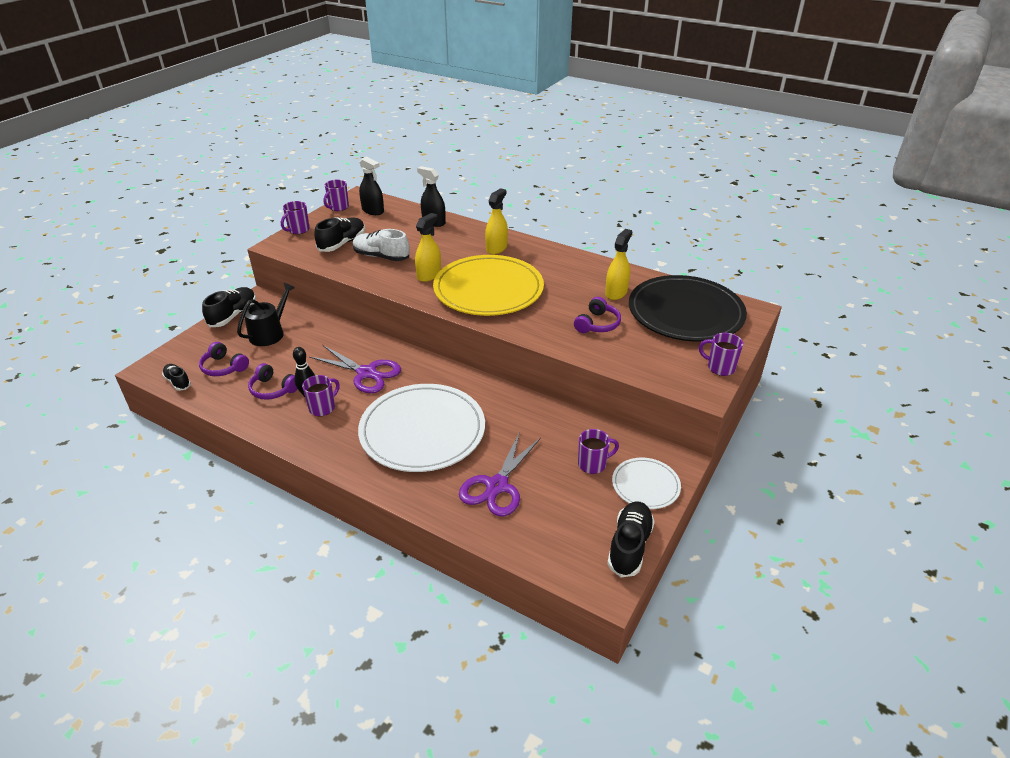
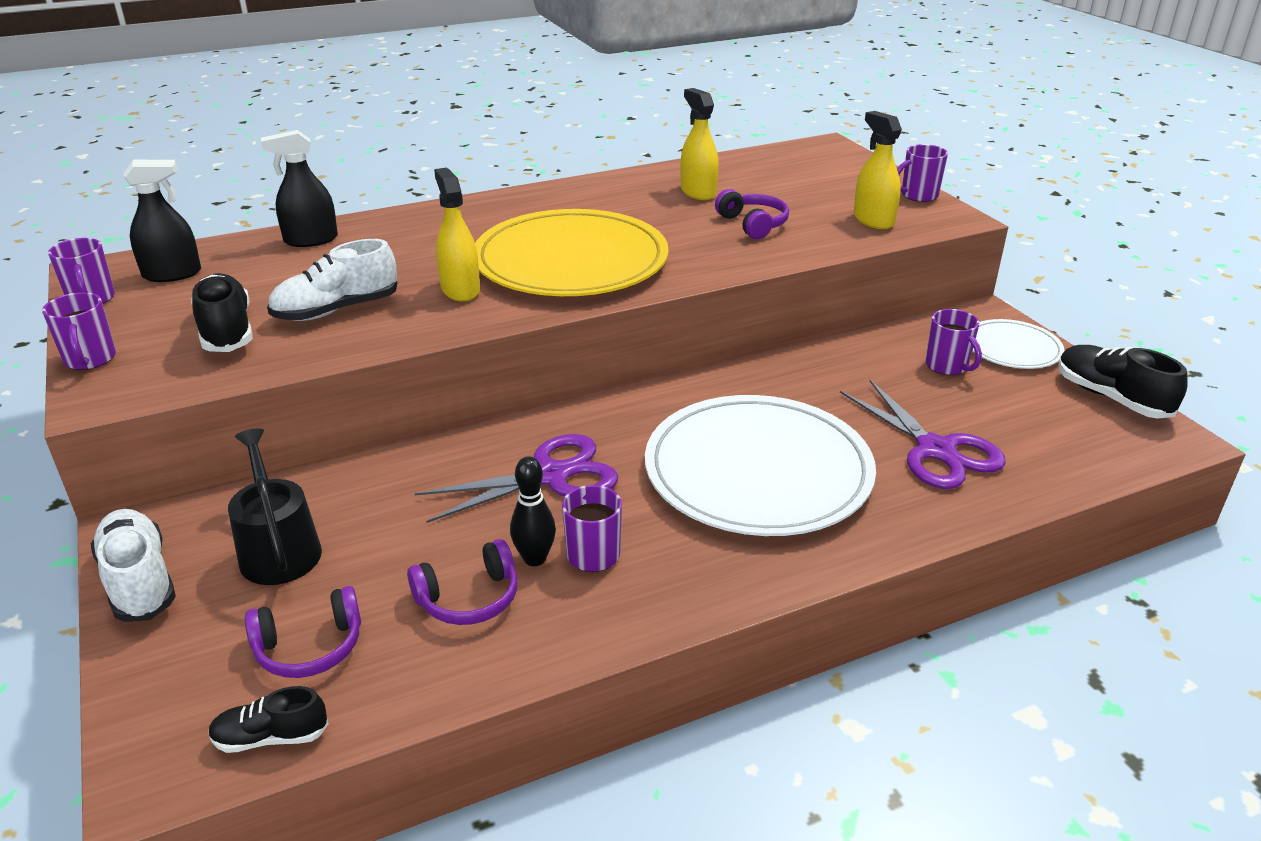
camera: 55 degrees left, 5 degrees down
(233, 315) = (139, 581): black shoe -> white shoe
(496, 248) = (471, 222): yellow spray bottle -> yellow spray bottle (873, 220)
(593, 464) = (947, 366): purple mug -> purple mug turned 135 degrees clockwise
(685, 312) = (791, 174): black plate -> none

